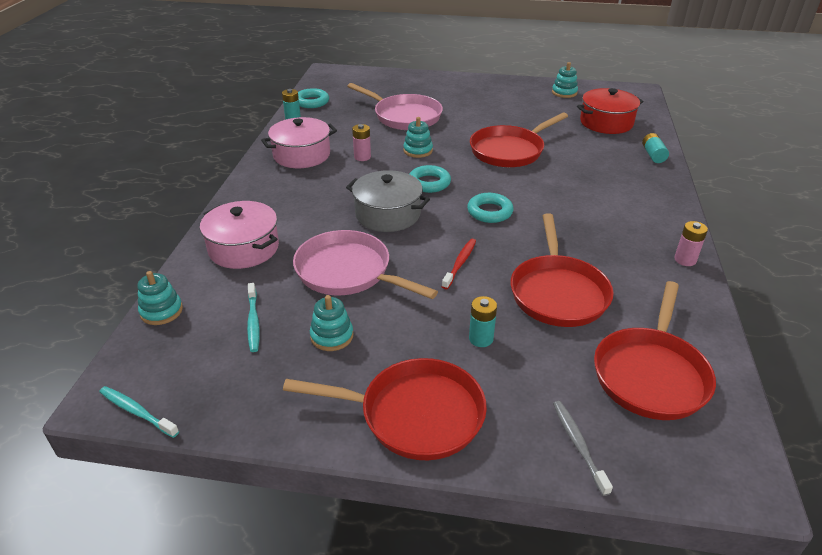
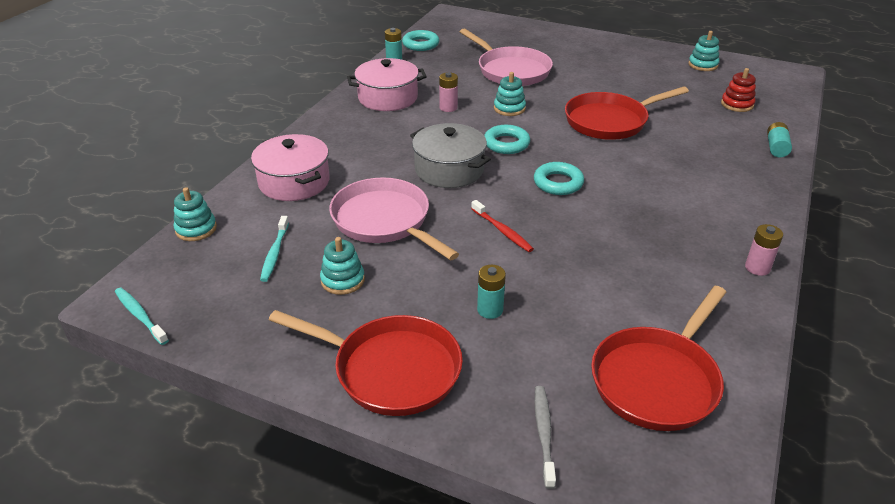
camera: 15 degrees right, 0 degrees up
(460, 263) = (502, 231): red toothbrush -> red toothbrush turned 105 degrees clockwise
(557, 292) = (594, 278): red pan -> none
(606, 123) = (737, 104): red pot -> red stacking toy

